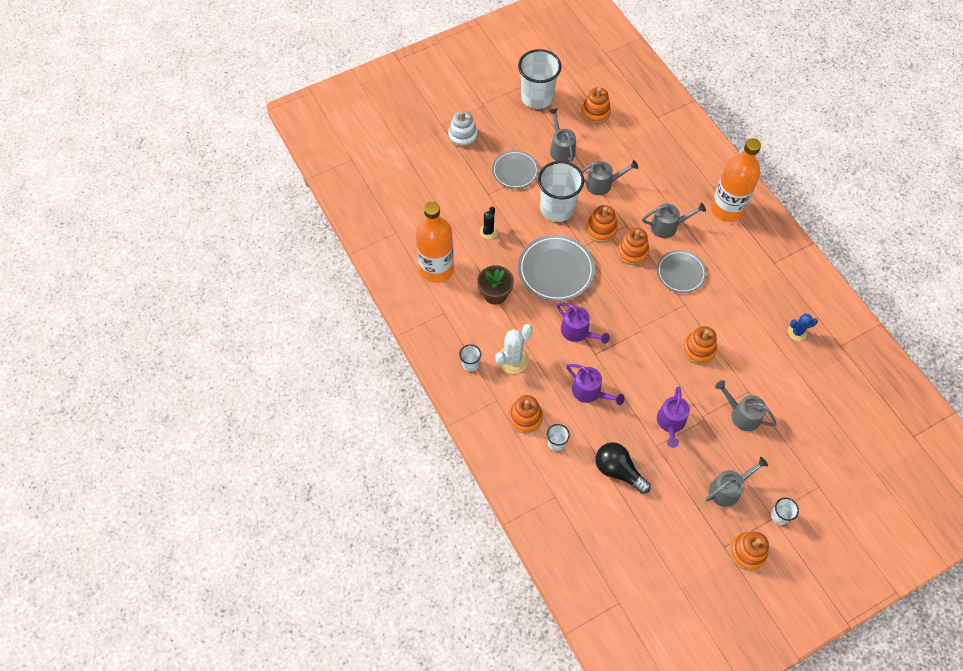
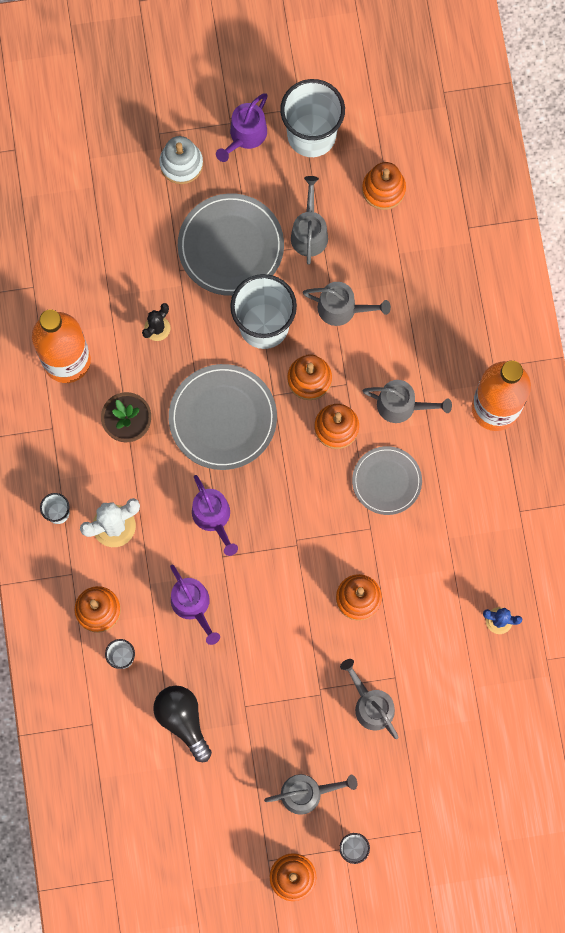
camera: 20 degrees right, 15 degrees up
(515, 171) = (231, 246): grey plate -> grey plate, size x1.56
(670, 423) = (276, 683): purple watering can -> purple watering can (245, 135)

